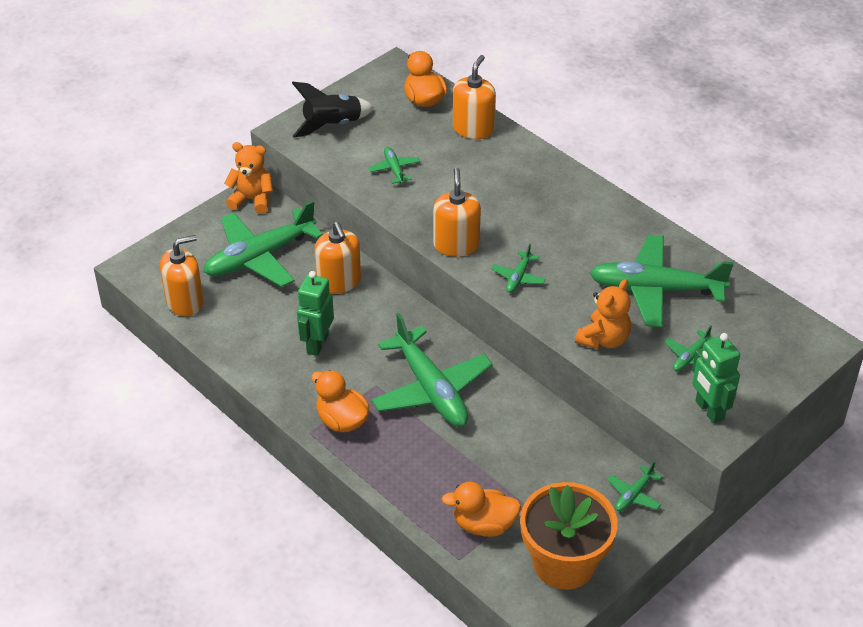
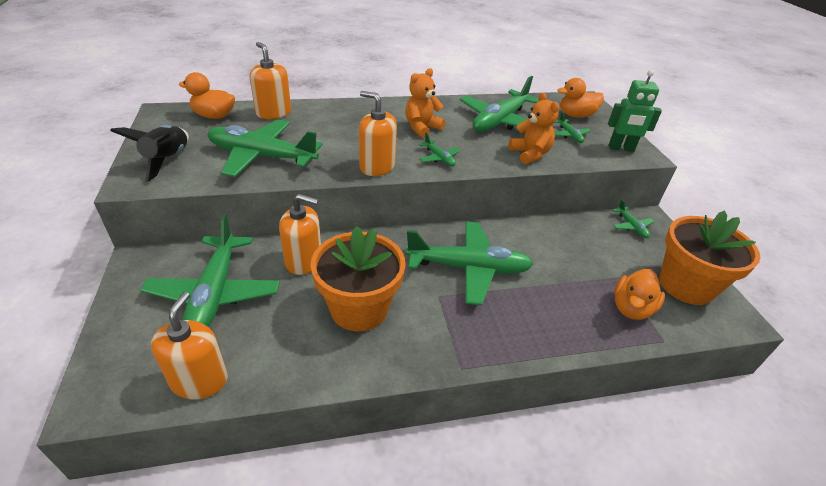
camera: 60 degrees left, 5 degrees down
(252, 200) = (143, 264): orange teddy bear -> orange teddy bear (422, 128)
(317, 344) = (359, 308): green robot -> orange flower pot
(342, 420) = (463, 337): orange duck -> orange duck (576, 115)
(394, 169) = (261, 156): green plane -> green plane, size x2.27

